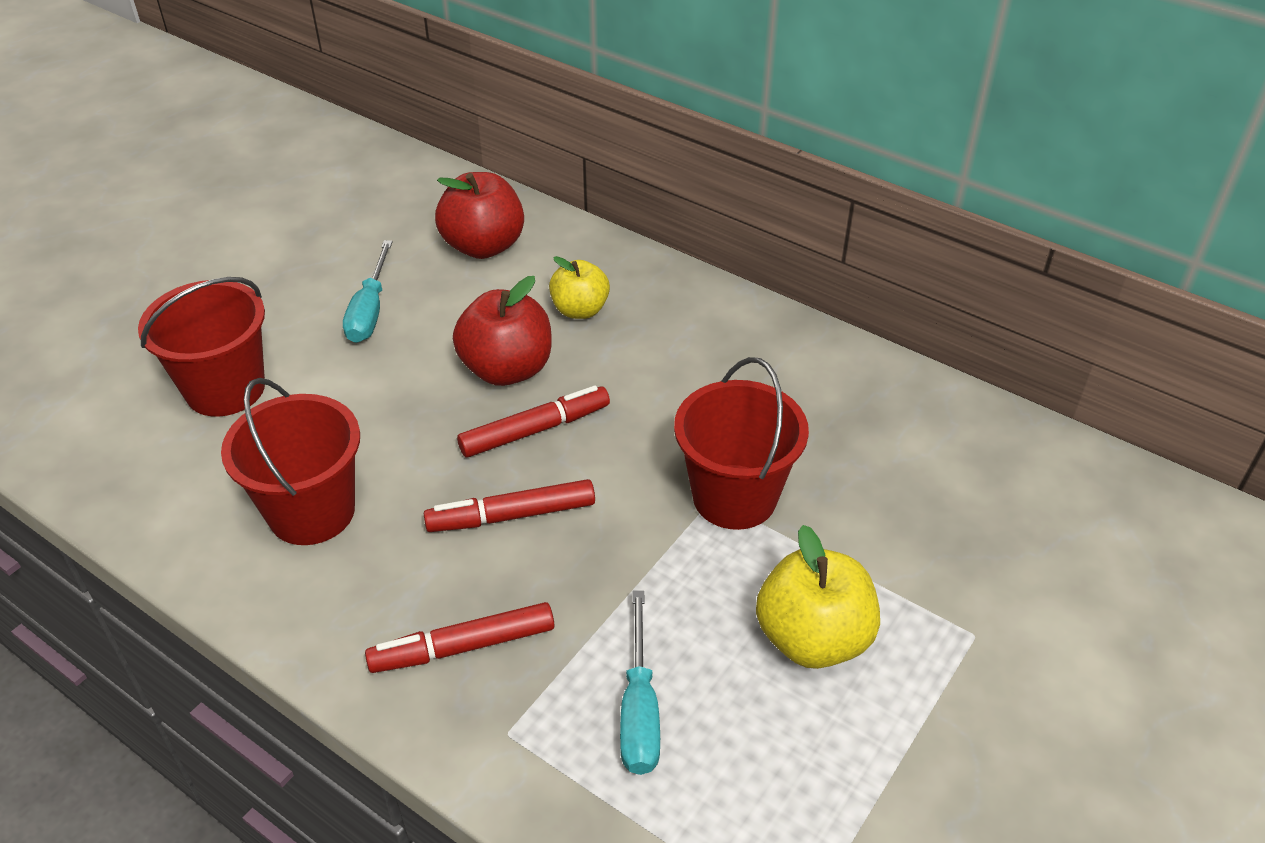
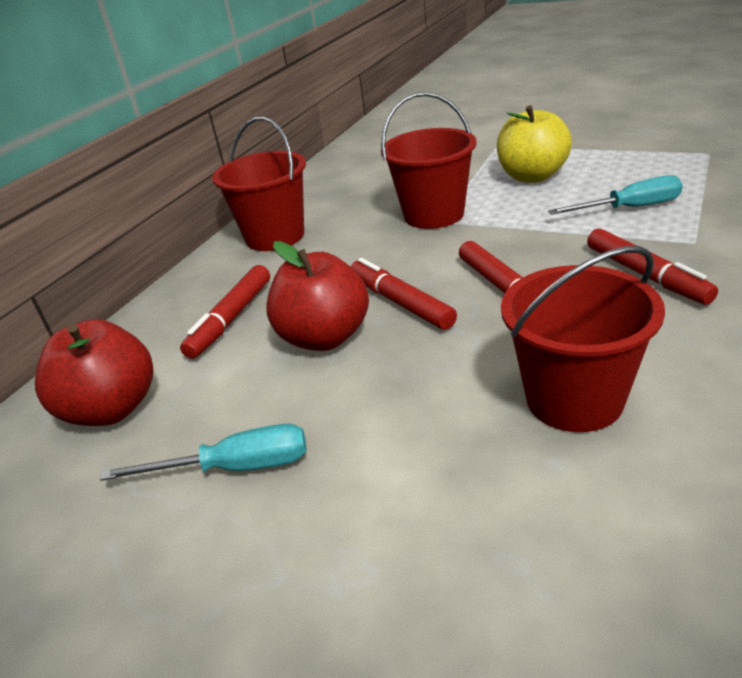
camera: 95 degrees left, 10 degrees down
(225, 389) = (418, 562): red bucket -> red bucket (275, 236)
(580, 310) = (231, 319): yellow apple -> red marker

